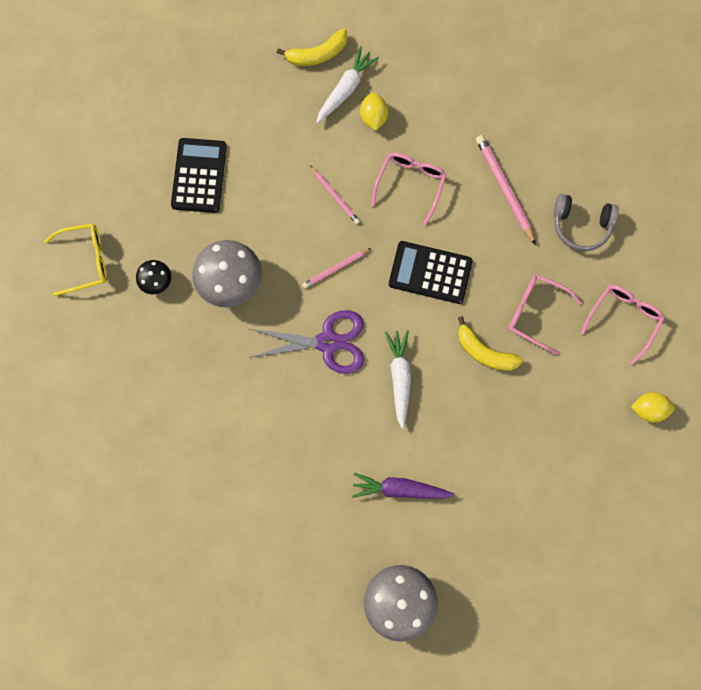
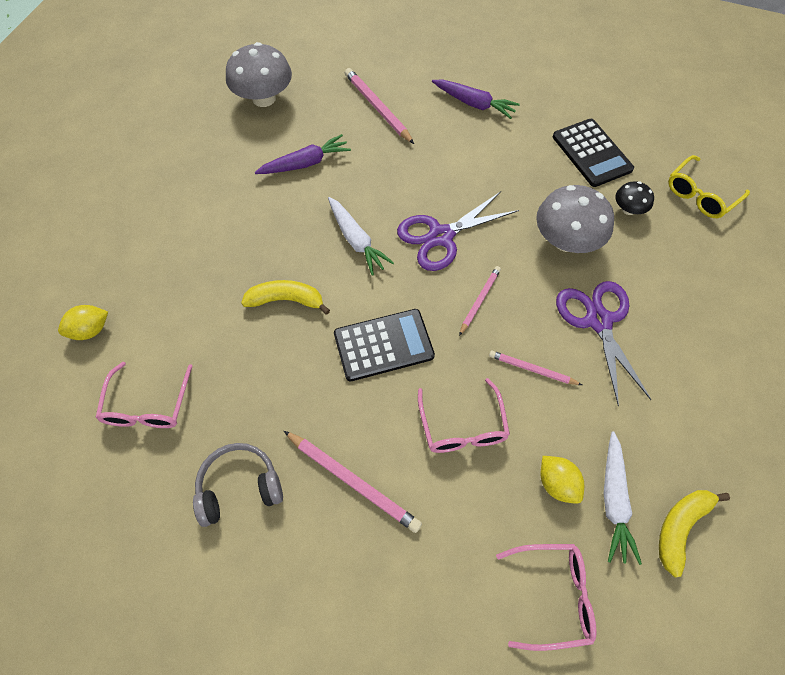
camera: 150 degrees right, 15 degrees down
(199, 176) = (677, 316): black calculator -> black calculator (591, 153)
(200, 474) = (474, 104): none -> purple carrot
(259, 204) = (598, 321): none -> purple scissors
(295, 522) = (377, 108): none -> pink pencil
(536, 313) = (250, 362): pink glasses -> pink glasses (553, 595)

